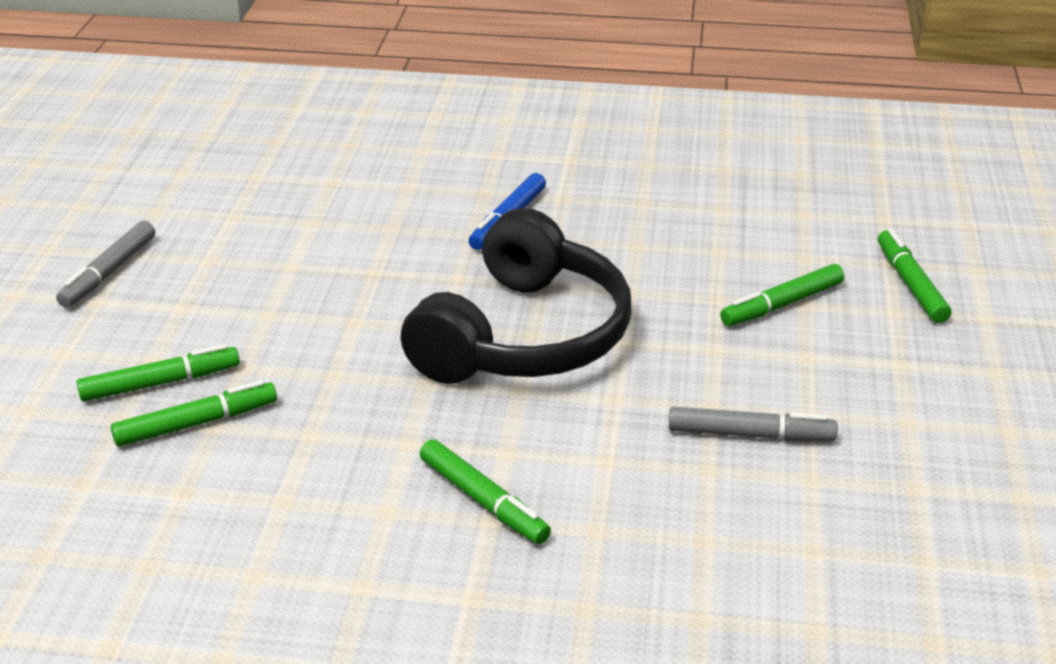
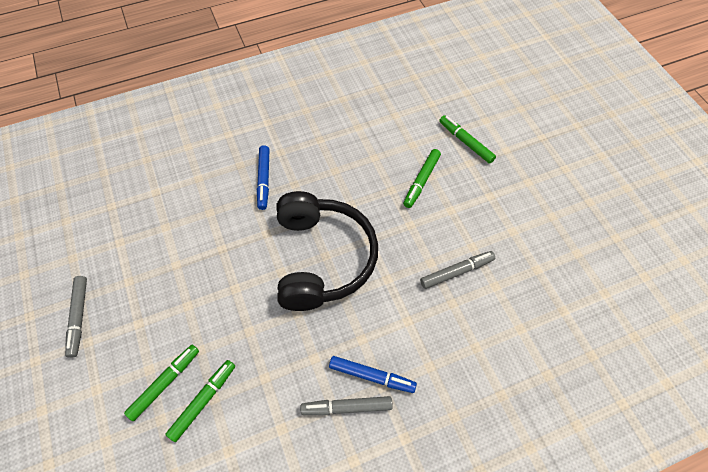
camera: 30 degrees left, 25 degrees up
(408, 520) = (347, 407): none -> grey marker
(483, 501) = (372, 376): green marker -> blue marker

